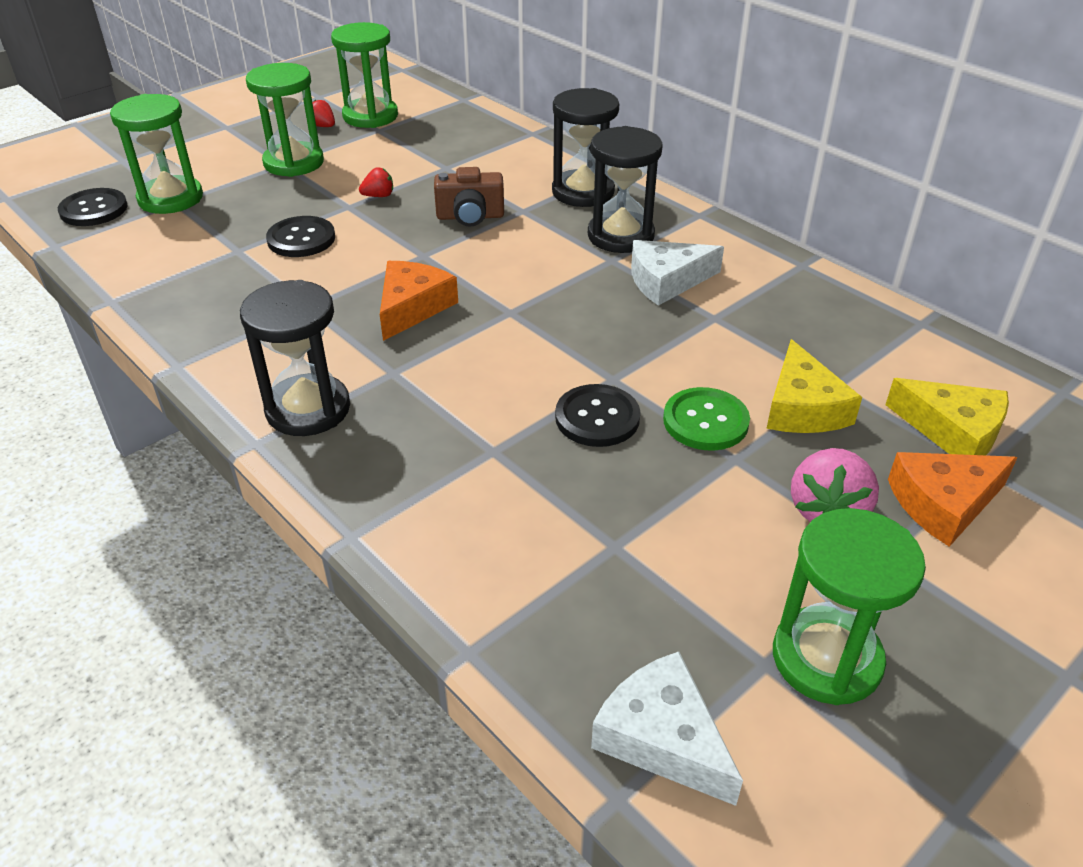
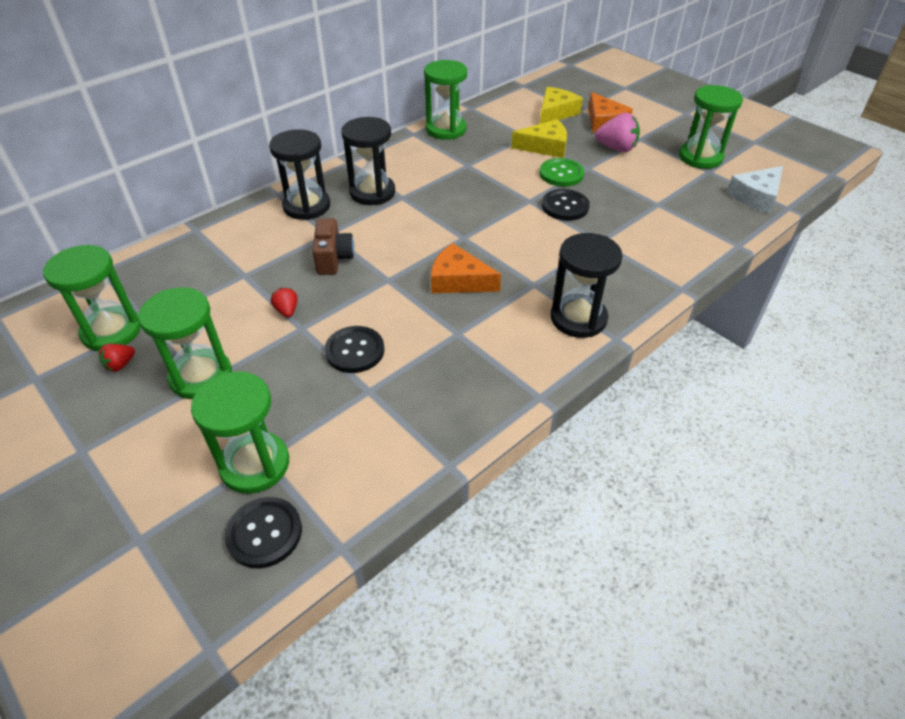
camera: 90 degrees left, 5 degrees up
(666, 281) = (428, 178): white cheese -> none
(827, 296) = (446, 129): none -> green hourglass

